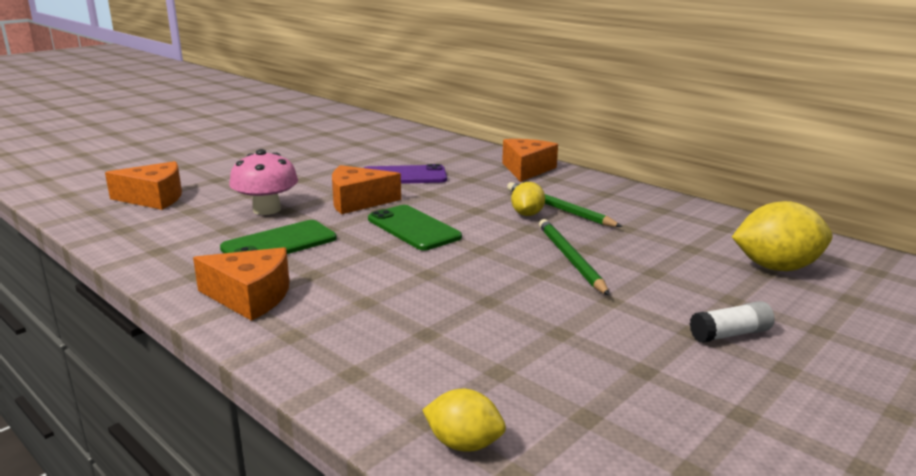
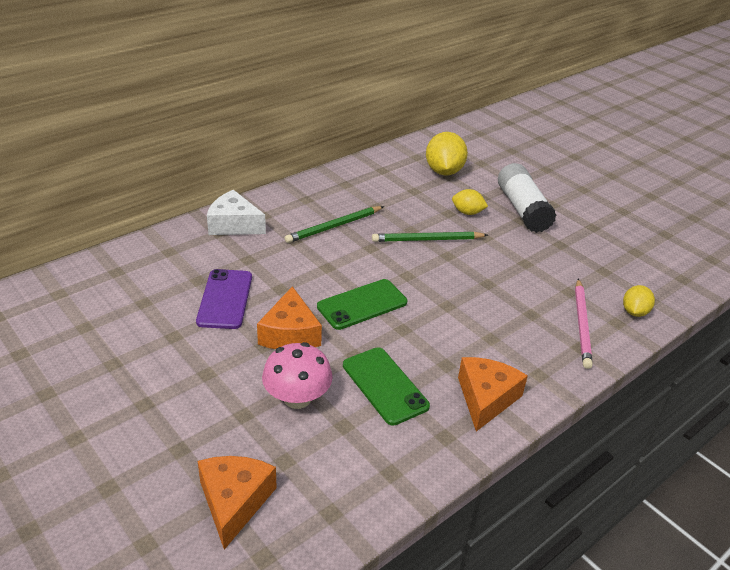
camera: 85 degrees left, 15 degrees up
(410, 378) = (582, 325): none -> pink pencil
(526, 169) = (234, 225): orange cheese -> white cheese
(527, 214) = (343, 243): yellow lemon -> yellow lemon (467, 212)
(730, 334) = (522, 209): white glue stick -> white glue stick, size x1.95

